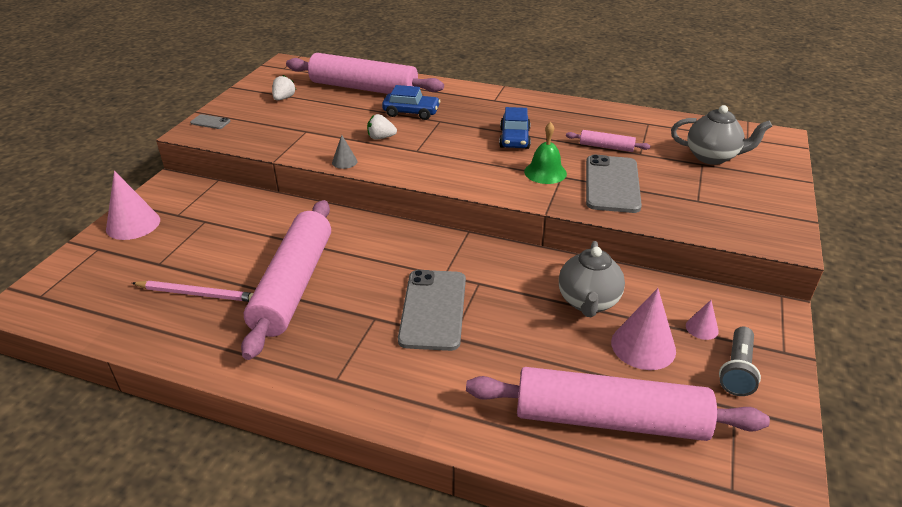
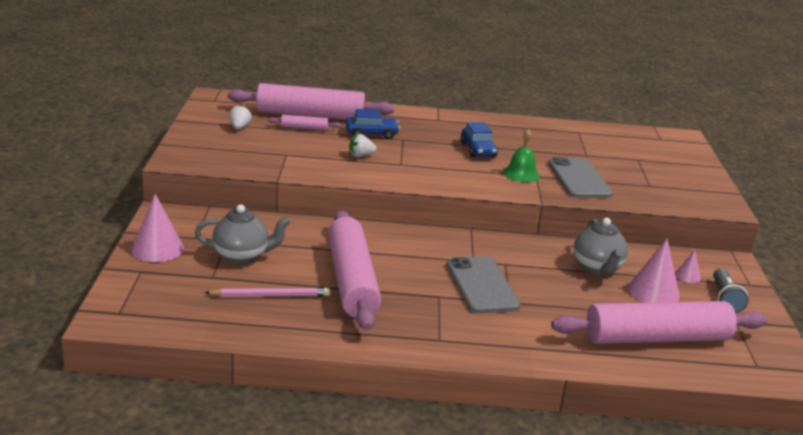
camera: 20 degrees left, 10 degrees down
(210, 122) = (184, 152): grey phone -> none
(344, 162) = (344, 177): grey cone -> none
(606, 147) = (557, 152): pink rolling pin -> pink rolling pin (304, 128)
(712, 157) = (642, 154): grey teapot -> grey teapot (242, 256)

